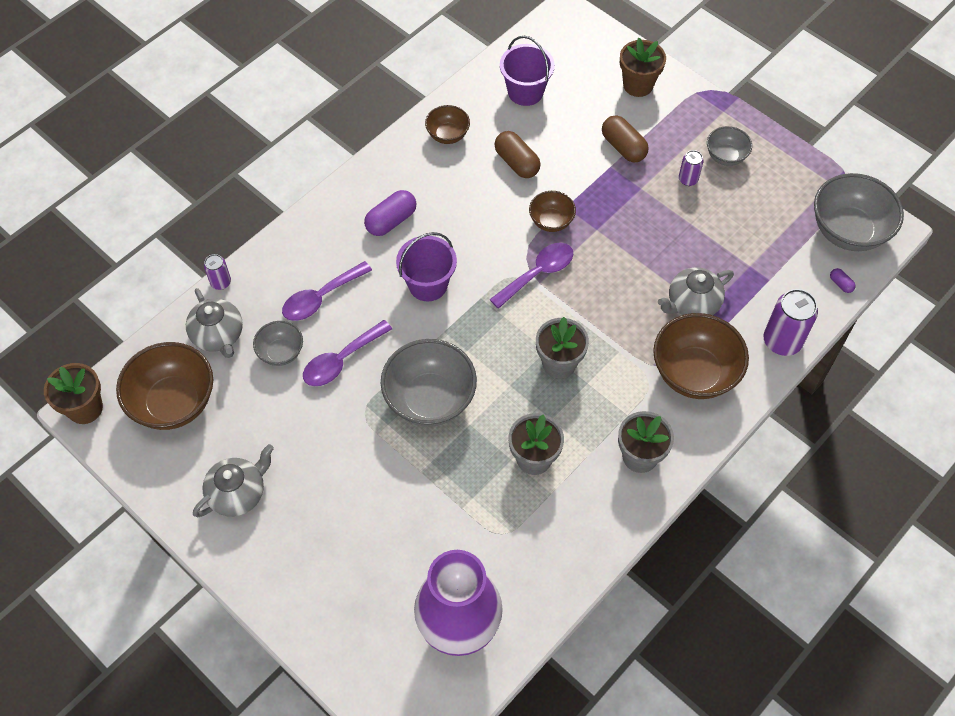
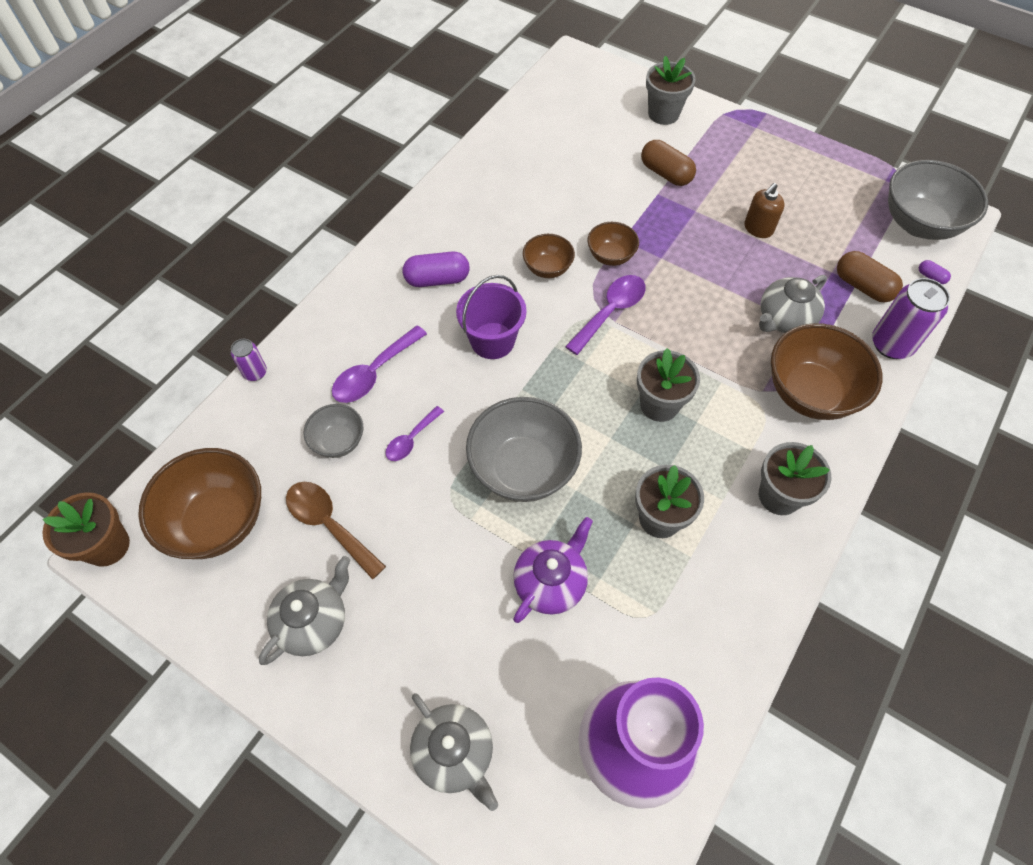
camera: 10 degrees left, 0 degrees up
(218, 335) = (261, 433): grey teapot -> grey teapot (455, 753)
(262, 420) = (329, 525): none -> brown spoon
(341, 360) = (411, 439): purple spoon -> purple spoon, size x0.62
(391, 221) = (437, 279): purple capsule -> purple capsule turned 45 degrees clockwise
(431, 494) = (551, 582): none -> purple teapot
(448, 135) = (480, 185): brown bowl -> brown bowl (547, 268)
(516, 163) = (559, 203): brown capsule -> brown capsule (863, 286)
(525, 92) = (551, 134): purple bucket -> none
(638, 85) = (663, 114): brown flower pot -> grey flower pot
(688, 179) = (741, 196): purple can -> none
(694, 214) = (758, 228): none -> brown soap dispenser
(725, 156) = (772, 169): grey bowl -> none

